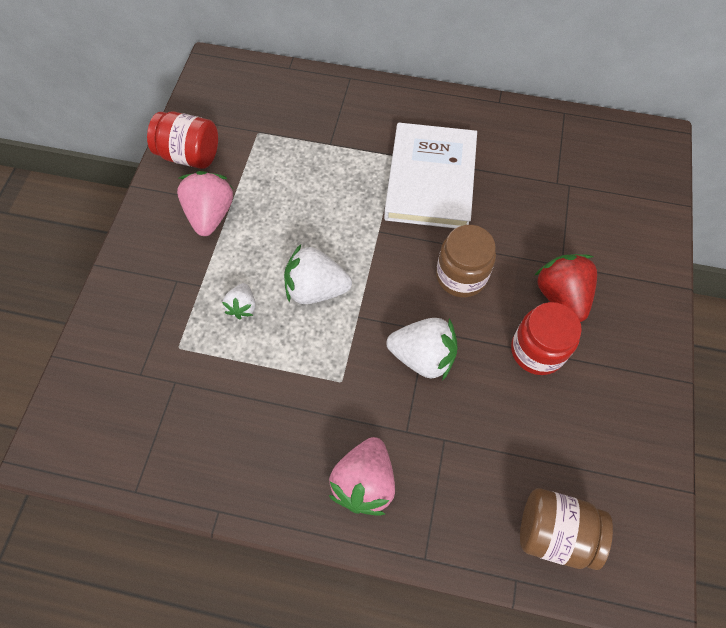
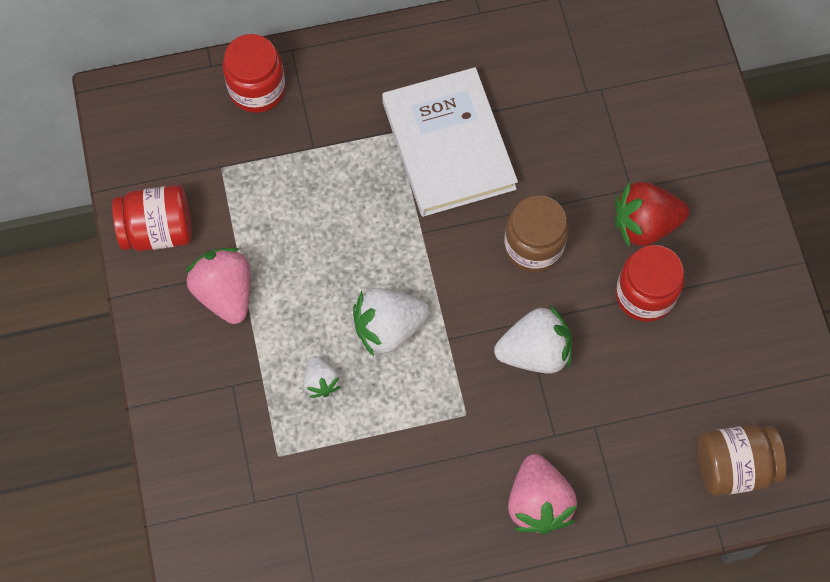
camera: 25 degrees left, 5 degrees up
(312, 93) = (257, 89): none -> red jar
(561, 296) = (644, 224): red strawberry -> red strawberry turned 60 degrees counterclockwise

